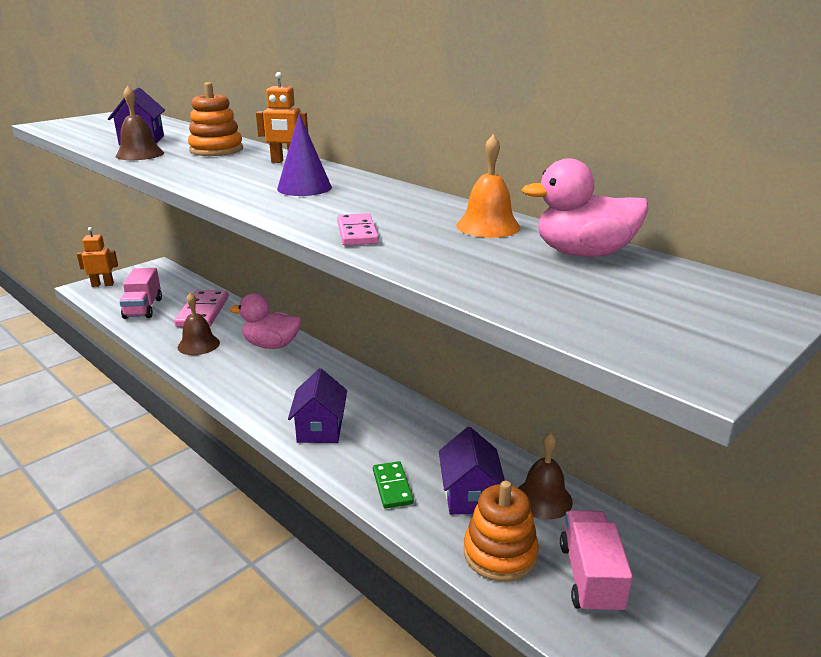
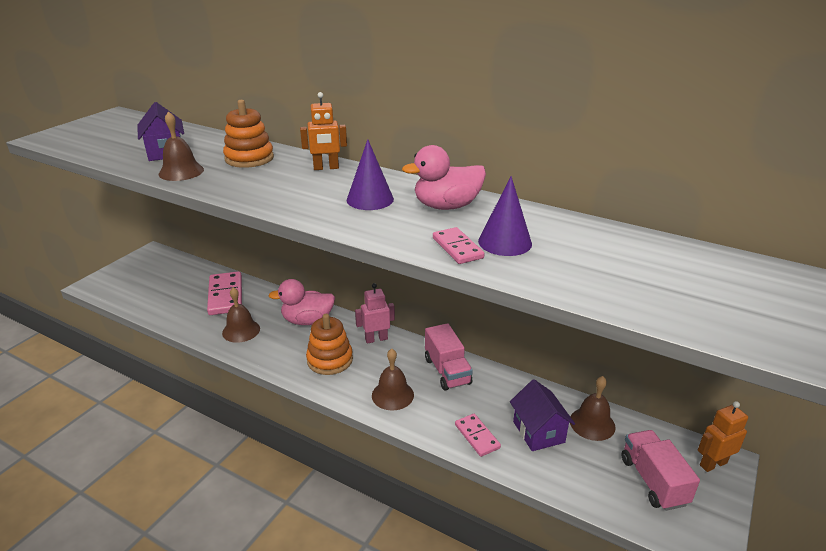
camera: 15 degrees left, 5 degrees up
(102, 285) = (109, 280): orange robot -> orange robot (713, 464)
(143, 308) = (166, 300): pink truck -> pink truck (447, 371)
(320, 429) = (392, 395): purple house -> brown bell
(334, 372) = (376, 339): none -> pink robot
(392, 487) = (477, 436): green domino -> pink domino
(417, 233) = (505, 242): none -> purple cone
(488, 226) = (551, 227): orange bell -> none
(500, 553) = (583, 476): orange stacking toy -> orange stacking toy (330, 360)
(583, 253) = (641, 248): pink duck -> pink duck (446, 206)

